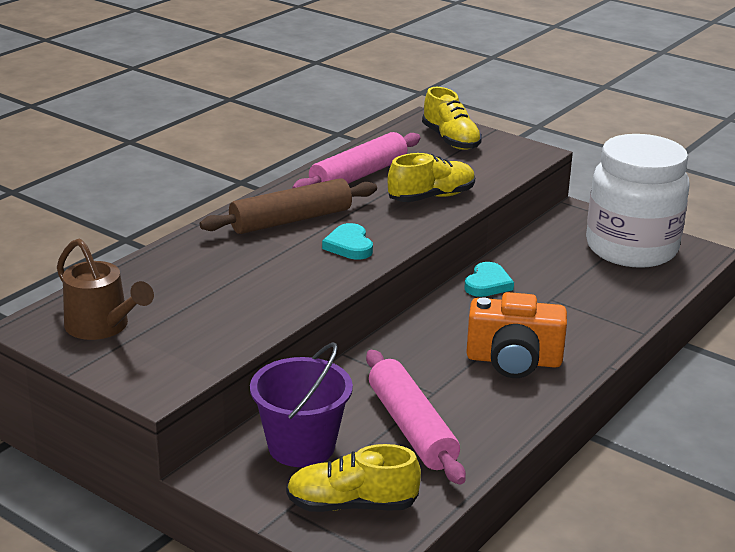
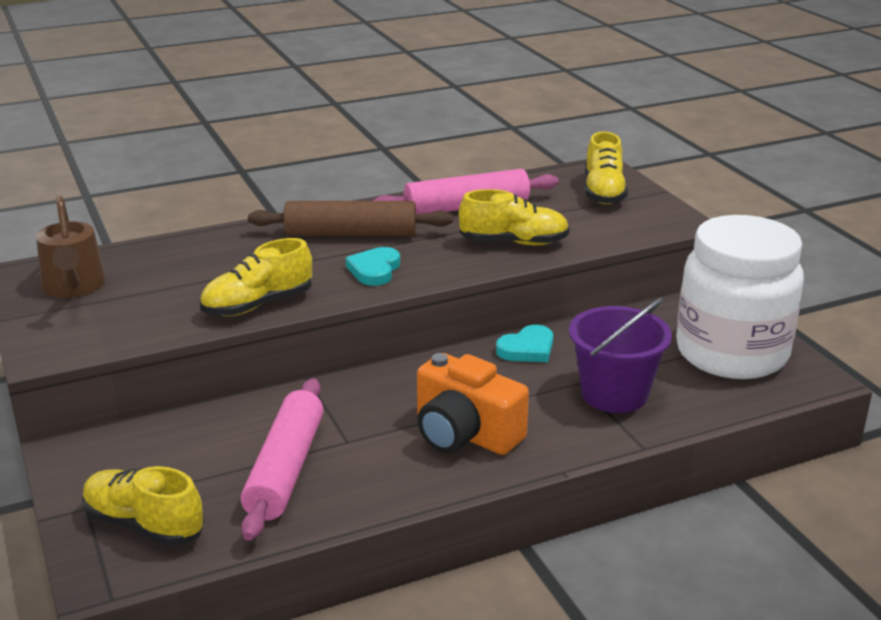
camera: 30 degrees right, 0 degrees up
(290, 299) = (258, 305): none -> yellow shoe
(301, 446) = (167, 453): purple bucket -> purple bucket (614, 394)

